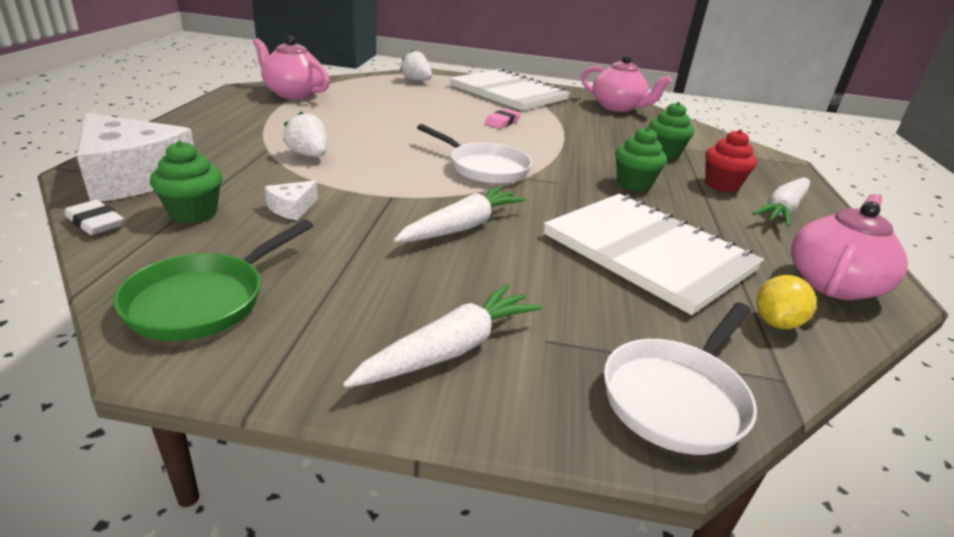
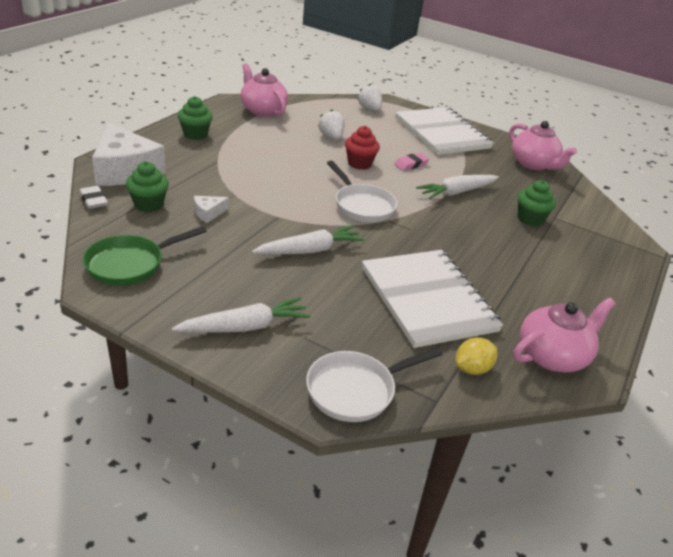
camera: 20 degrees right, 5 degrees up
(309, 155) = (242, 171): white strawberry -> white strawberry (331, 137)
(634, 184) = (472, 243): green cupcake -> green cupcake (195, 134)
(721, 185) = (550, 259): red cupcake -> red cupcake (359, 164)
(783, 210) = (582, 292): white carrot -> white carrot (457, 192)

